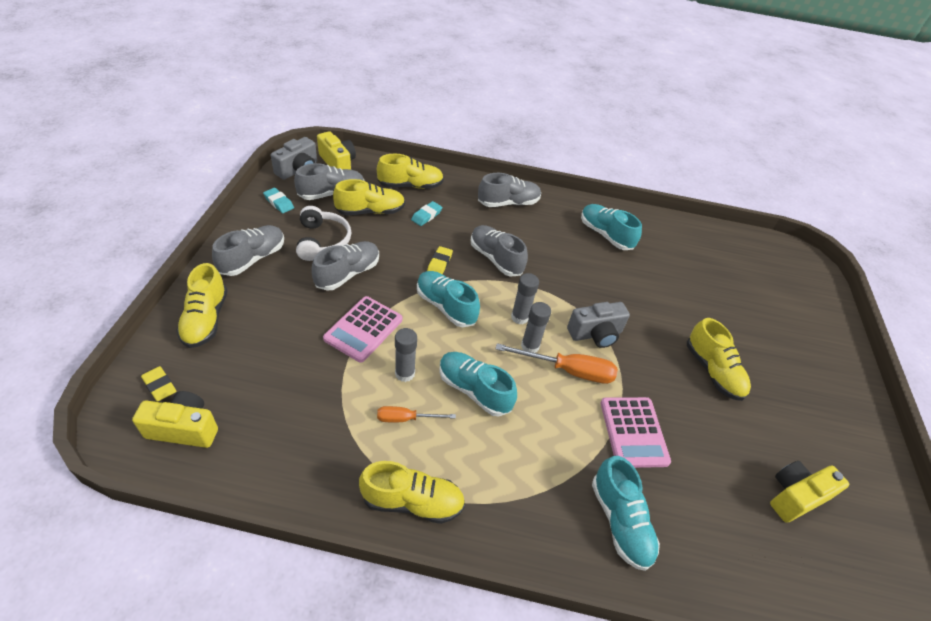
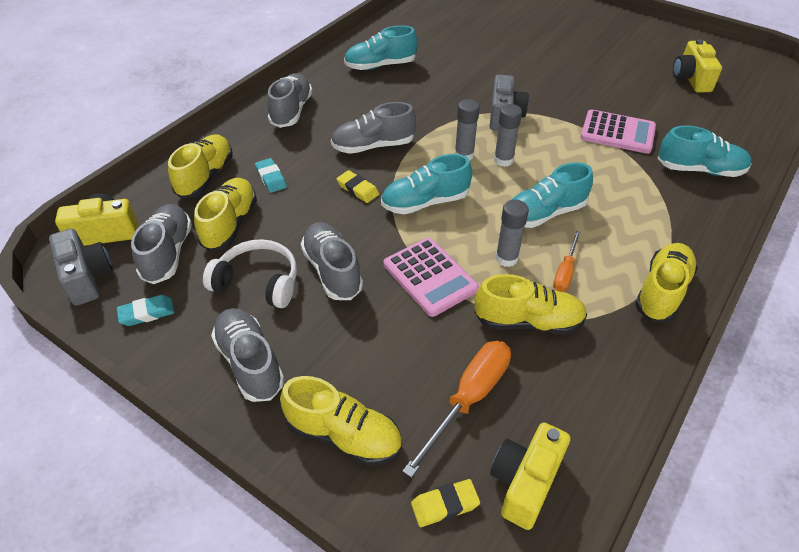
camera: 60 degrees left, 0 degrees up
(568, 370) = (541, 146): orange screwdriver -> orange screwdriver (468, 399)
(713, 371) = (568, 69): yellow shoe -> yellow shoe (528, 321)

